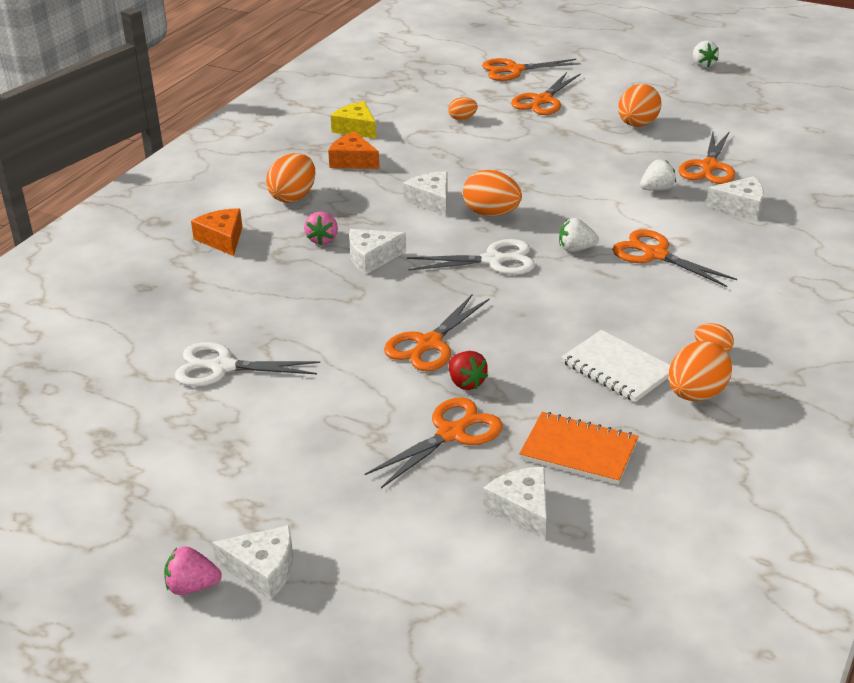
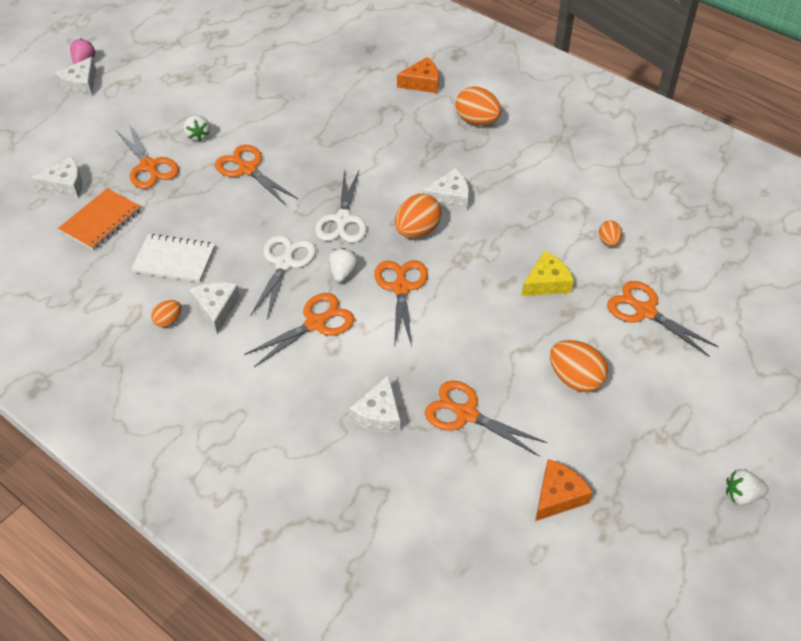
camera: 100 degrees right, 15 degrees up
(223, 367) = (264, 78): white scissors -> white scissors (284, 264)
(322, 239) = (405, 131): pink strawberry -> none
(353, 161) = (532, 159): orange cheese -> orange cheese (558, 496)
(356, 129) = (596, 167): yellow cheese -> yellow cheese (546, 283)
(372, 258) = (370, 154): white cheese -> white cheese (216, 309)
(466, 383) = (196, 180): red strawberry -> none
(514, 70) = (729, 303): orange scissors -> orange scissors (401, 288)
(617, 368) = (174, 260): white notebook -> white notebook turned 45 degrees clockwise
(657, 189) = (430, 356): white strawberry -> white strawberry (198, 135)
(696, 394) = (124, 295): orange egg -> none

